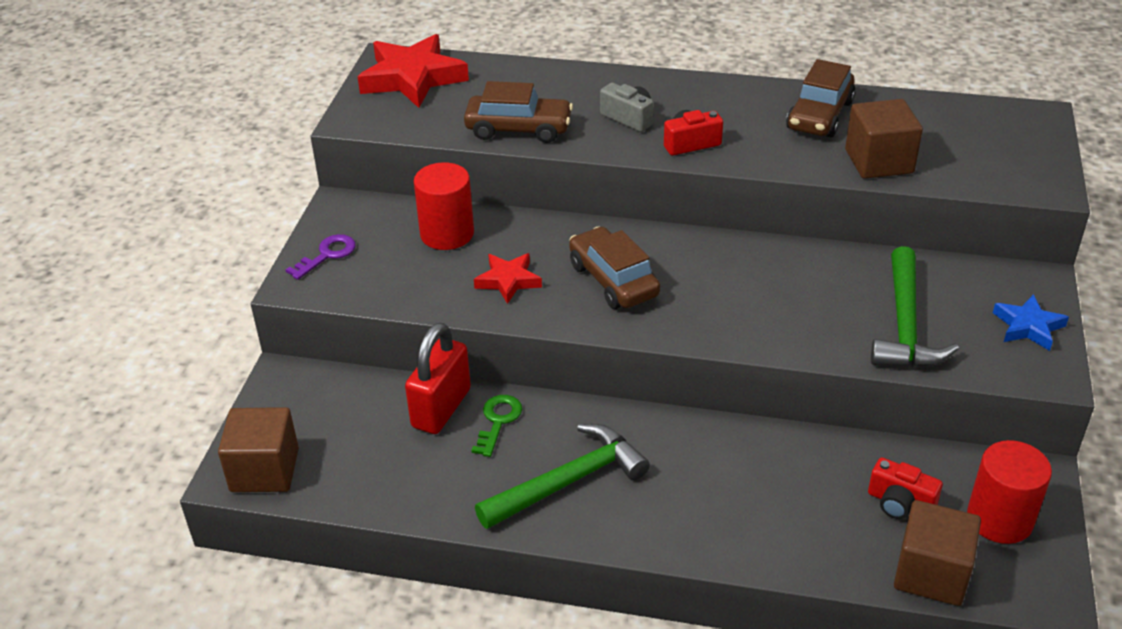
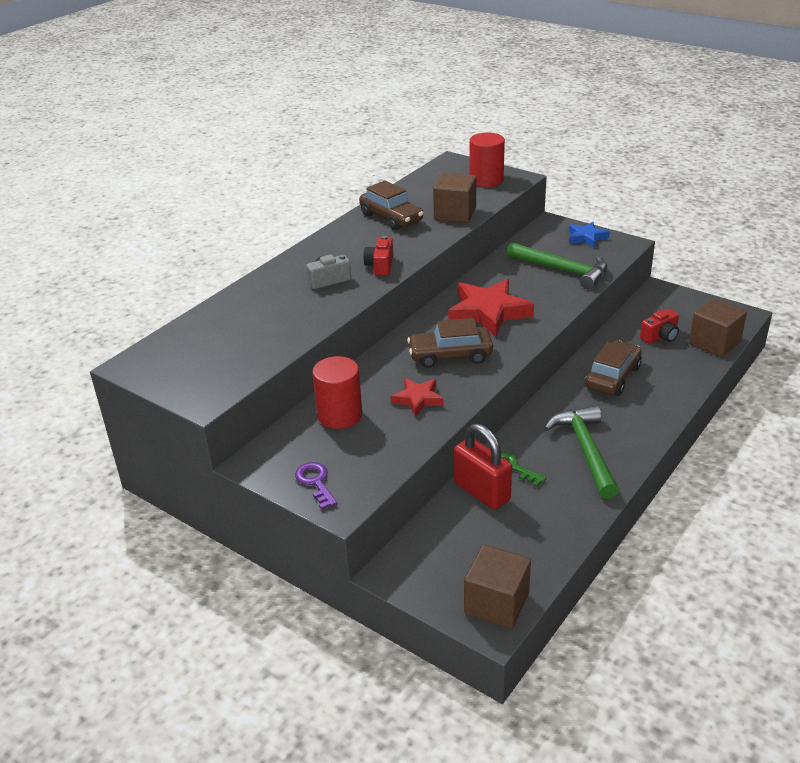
camera: 65 degrees left, 5 degrees down
(412, 78) = (174, 358): red star -> red star (488, 312)
(518, 129) = (298, 326): brown car -> brown car (612, 377)
(999, 519) = (685, 311): red cylinder -> red cylinder (486, 180)

